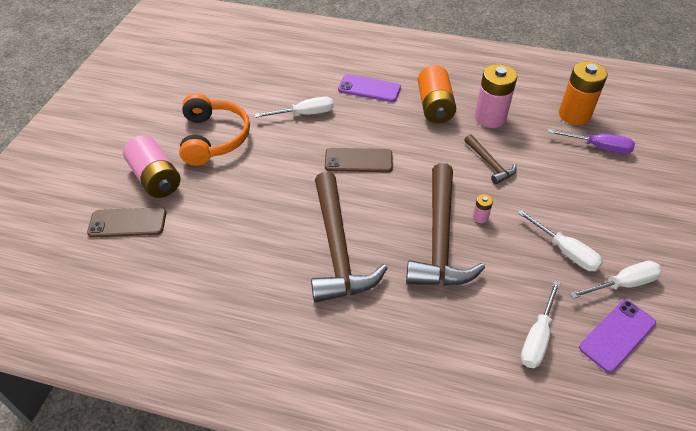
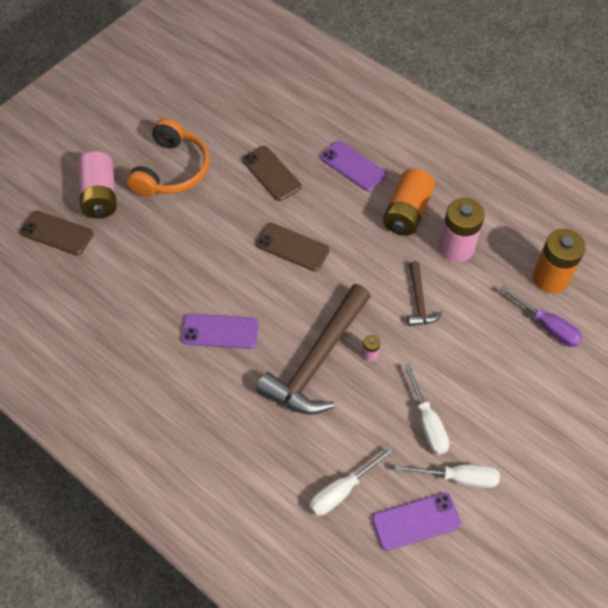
camera: 25 degrees right, 10 degrees up
(304, 114) = (271, 173): white screwdriver -> brown phone
(337, 248) = (220, 331): brown hammer -> purple phone

